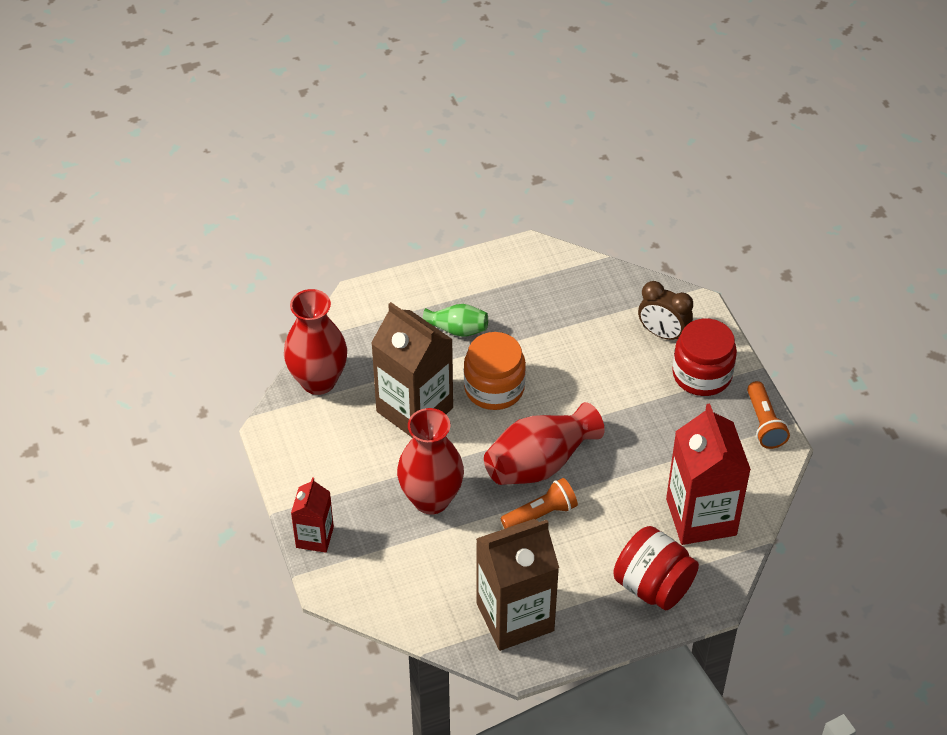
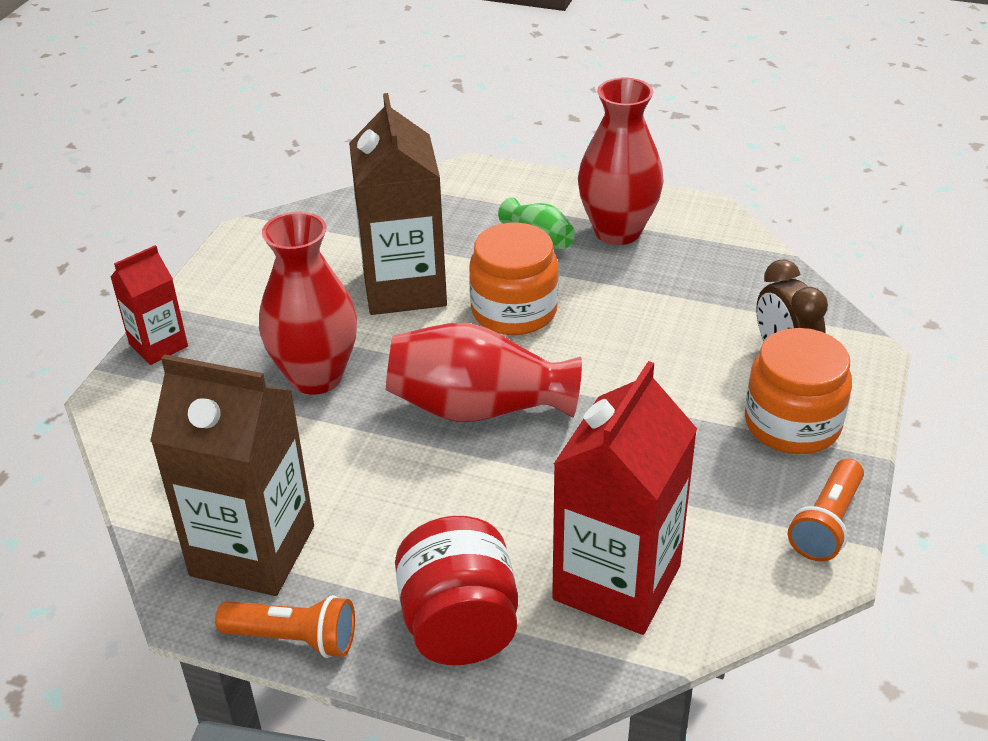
camera: 40 degrees right, 10 degrees down
(318, 381) = (342, 218): red vase -> red vase (617, 231)
(540, 514) = (416, 460): orange flashlight -> orange flashlight (293, 638)
(702, 374) = (792, 424): red jar -> orange jar

